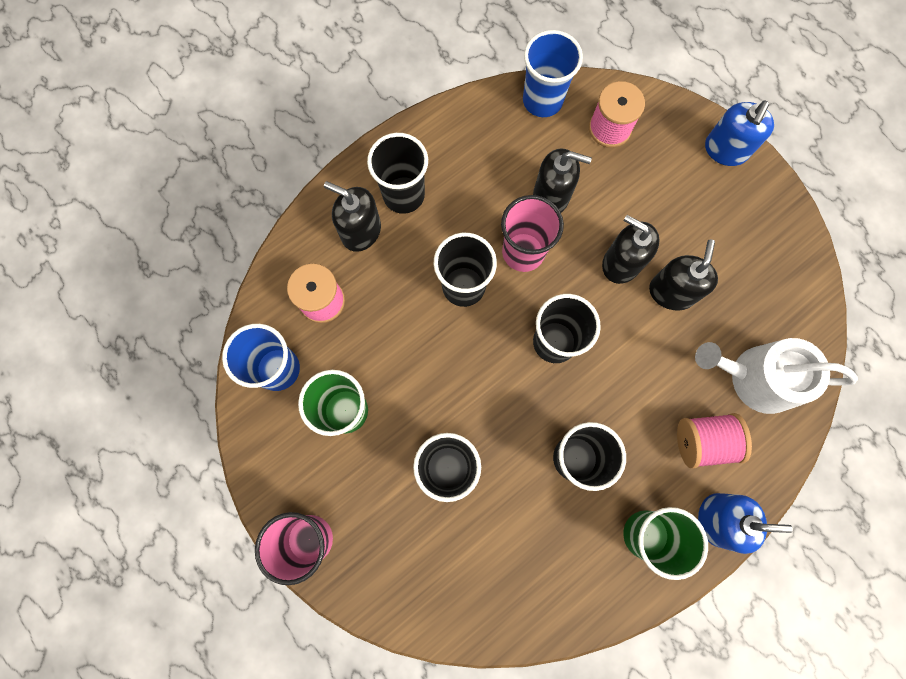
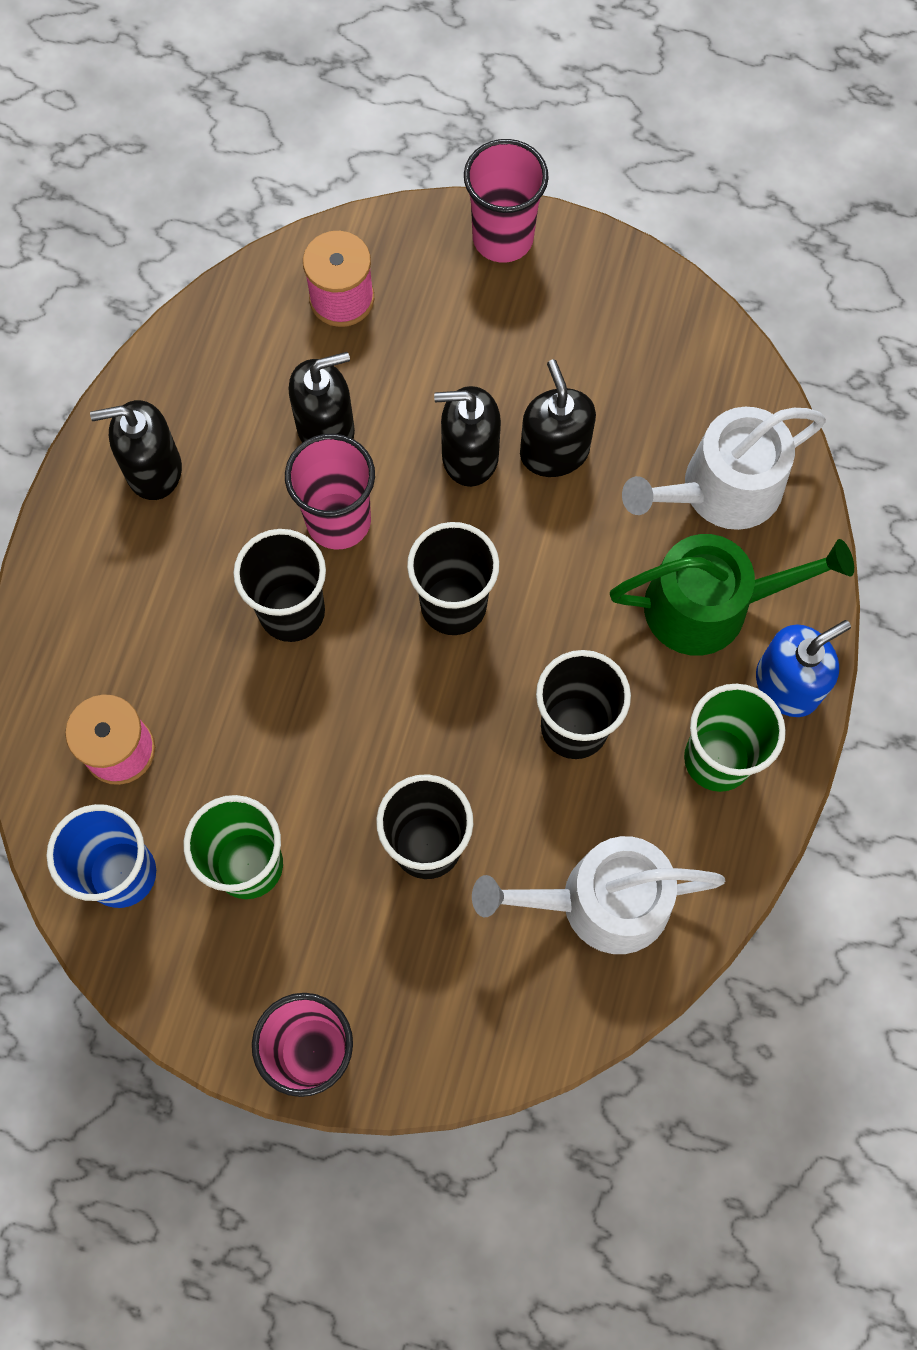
camera: 35 degrees left, 5 degrees down
(361, 231) = (108, 629): black soap dispenser -> black soap dispenser (153, 470)
(403, 195) = (133, 547): black cup -> none
(522, 569) = (600, 901): none -> white watering can
(542, 100) = (231, 315): blue cup -> none
(703, 441) = (710, 605): pink spool -> green watering can
(725, 150) = (502, 238): blue soap dispenser -> pink cup

